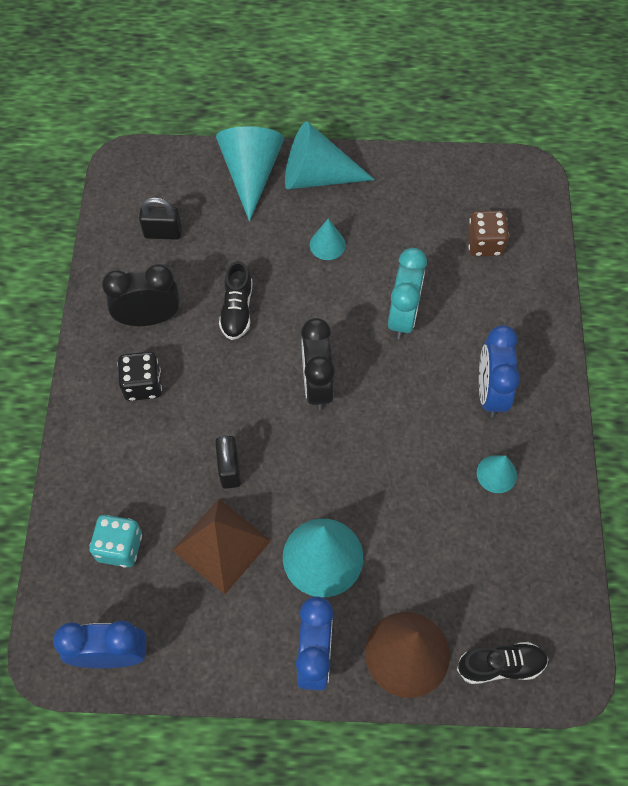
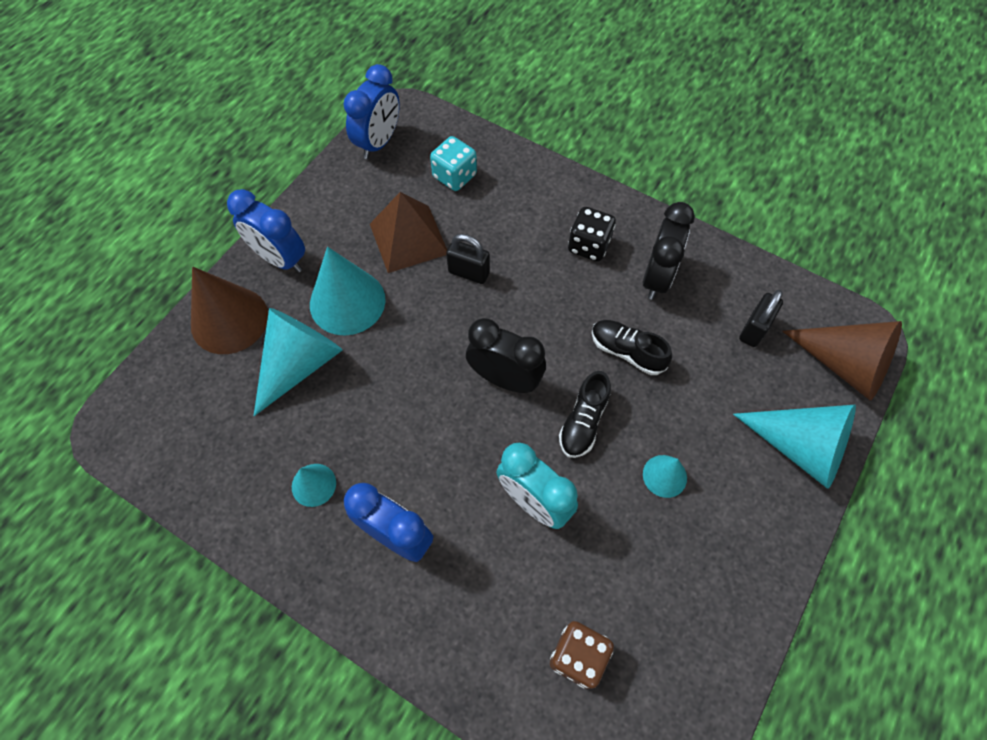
camera: 120 degrees right, 0 degrees up
(162, 167) = (844, 365): none -> brown cone
(317, 176) = (767, 516): turquoise cone -> turquoise cone (300, 363)
(500, 665) = (165, 381): black shoe -> black shoe (583, 422)

